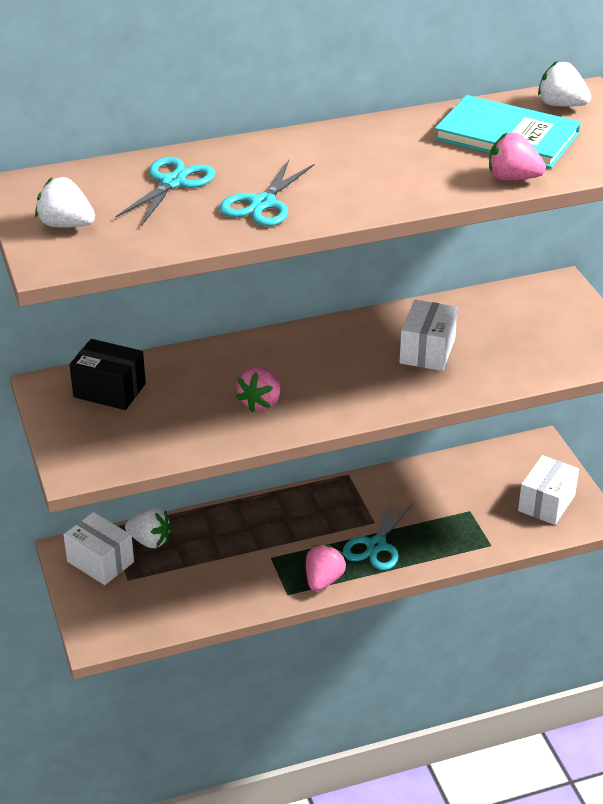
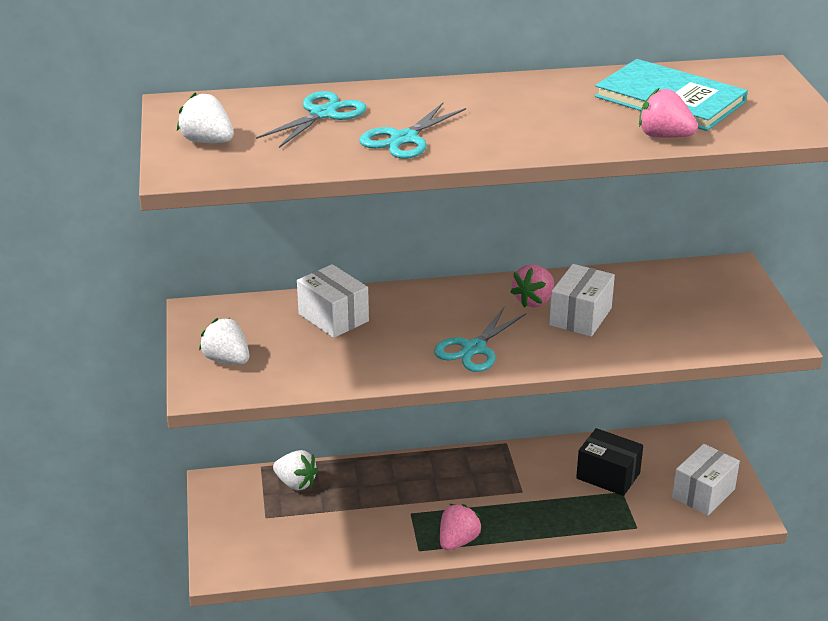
camera: 10 degrees right, 5 degrees down
(100, 562) = (243, 497): white box -> white box (333, 317)
(109, 390) = (256, 321): black box -> black box (608, 476)
(261, 403) = (400, 347): pink strawberry -> pink strawberry (534, 301)
(376, 545) = (519, 514): turquoise scissors -> turquoise scissors (474, 349)
(561, 105) = (734, 76): white strawberry -> white strawberry (227, 360)

